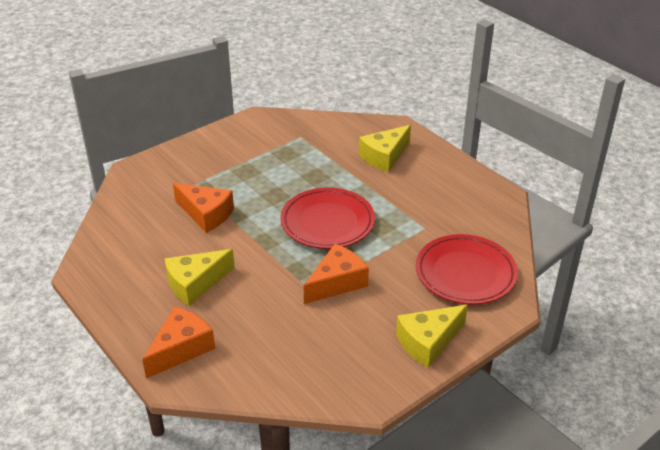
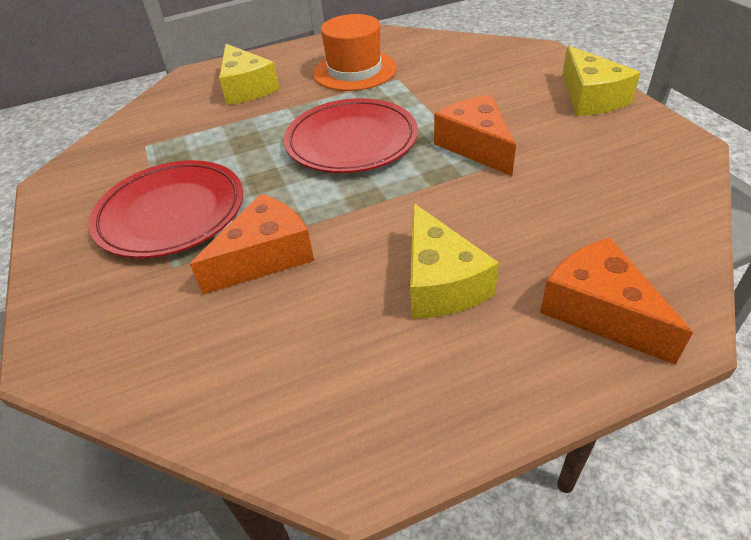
camera: 70 degrees left, 5 degrees up
(430, 203) = (354, 71): none -> orange hat
(465, 273) = (483, 65): red plate -> red plate (171, 213)

